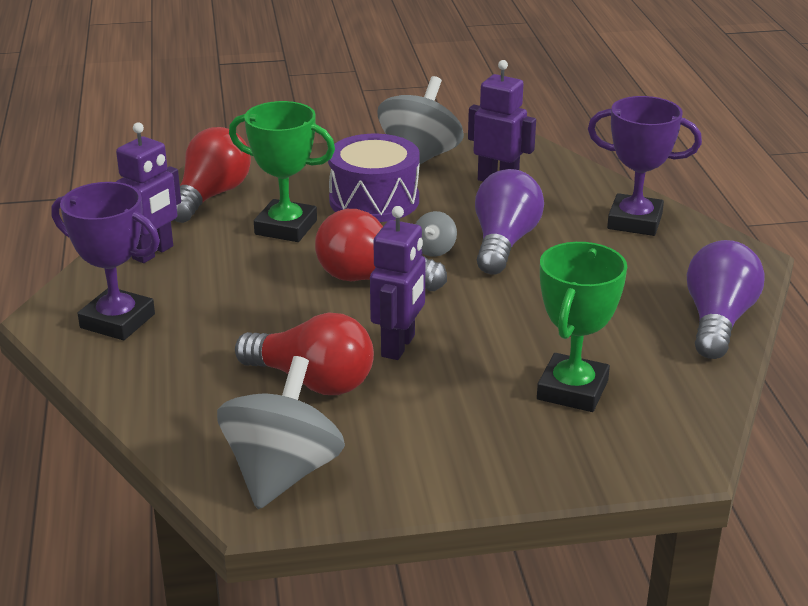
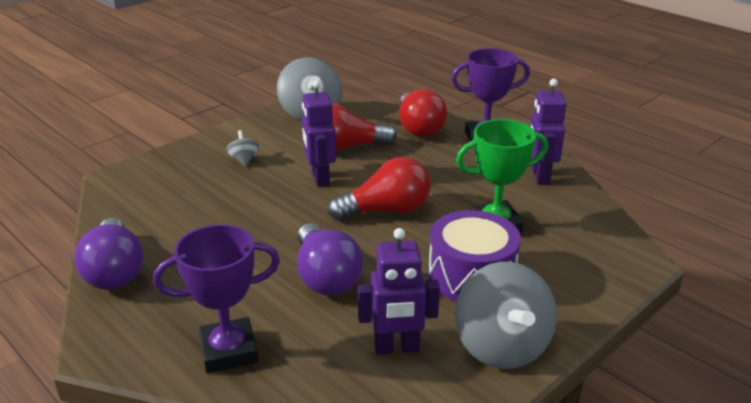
camera: 145 degrees right, 0 degrees up
(211, 196) = (586, 228): red light bulb -> red light bulb (418, 128)
(434, 250) = (371, 249): grey spinning top -> grey spinning top (244, 160)
(572, 390) = (197, 190): green trophy -> none

